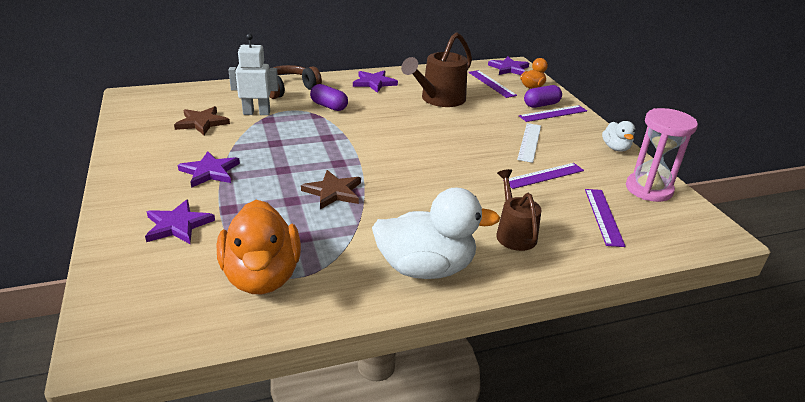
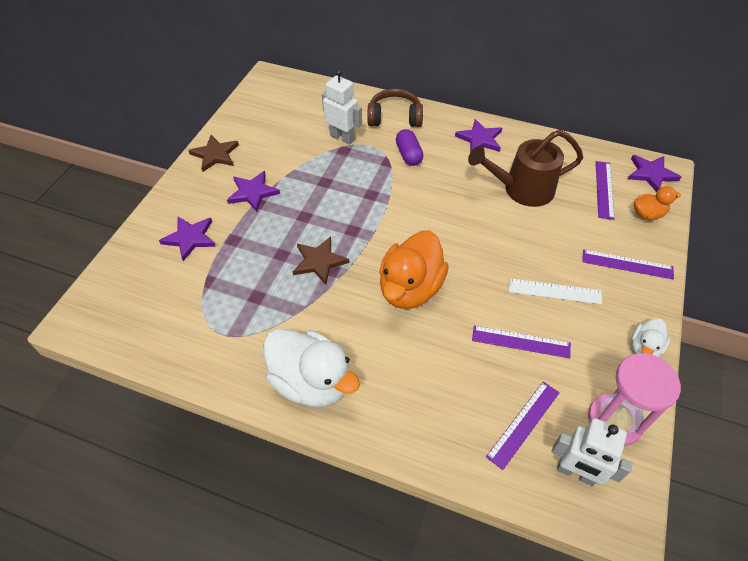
camera: 40 degrees right, 20 degrees up
(202, 123) = (292, 132): brown star -> brown star (215, 155)
(262, 276) = (199, 319): orange duck -> orange duck (410, 288)
(514, 233) = (418, 391): brown watering can -> none
(529, 142) = (554, 291): white ruler -> white ruler turned 45 degrees clockwise
(541, 105) = (627, 245): purple capsule -> none
(665, 225) = (576, 473): none -> white robot

